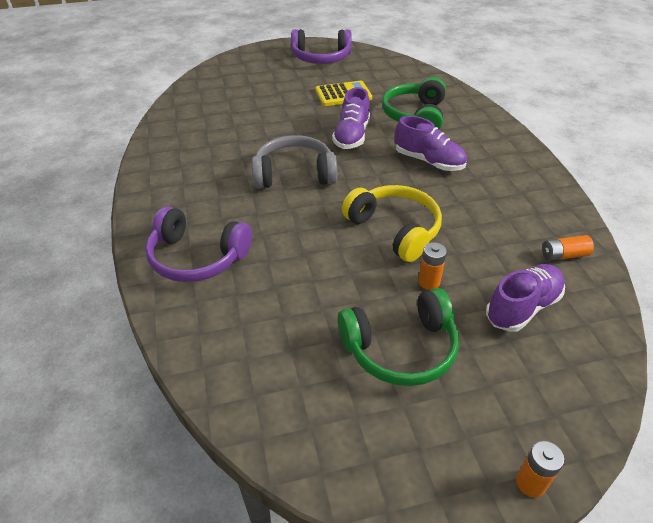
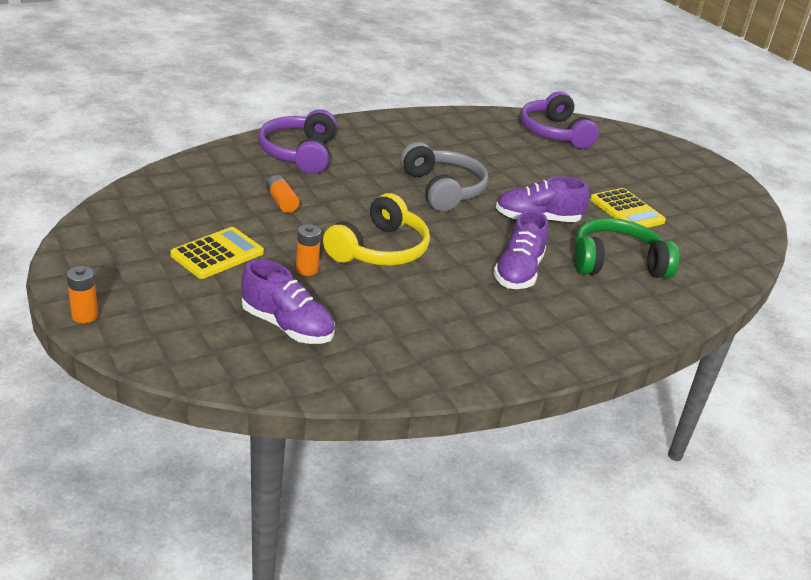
camera: 70 degrees right, 10 degrees down
(321, 58) = (706, 191): purple headphones -> purple headphones (554, 133)
(400, 348) = (217, 254): green headphones -> yellow calculator
(563, 255) = (383, 363): orange battery -> orange battery (282, 202)

